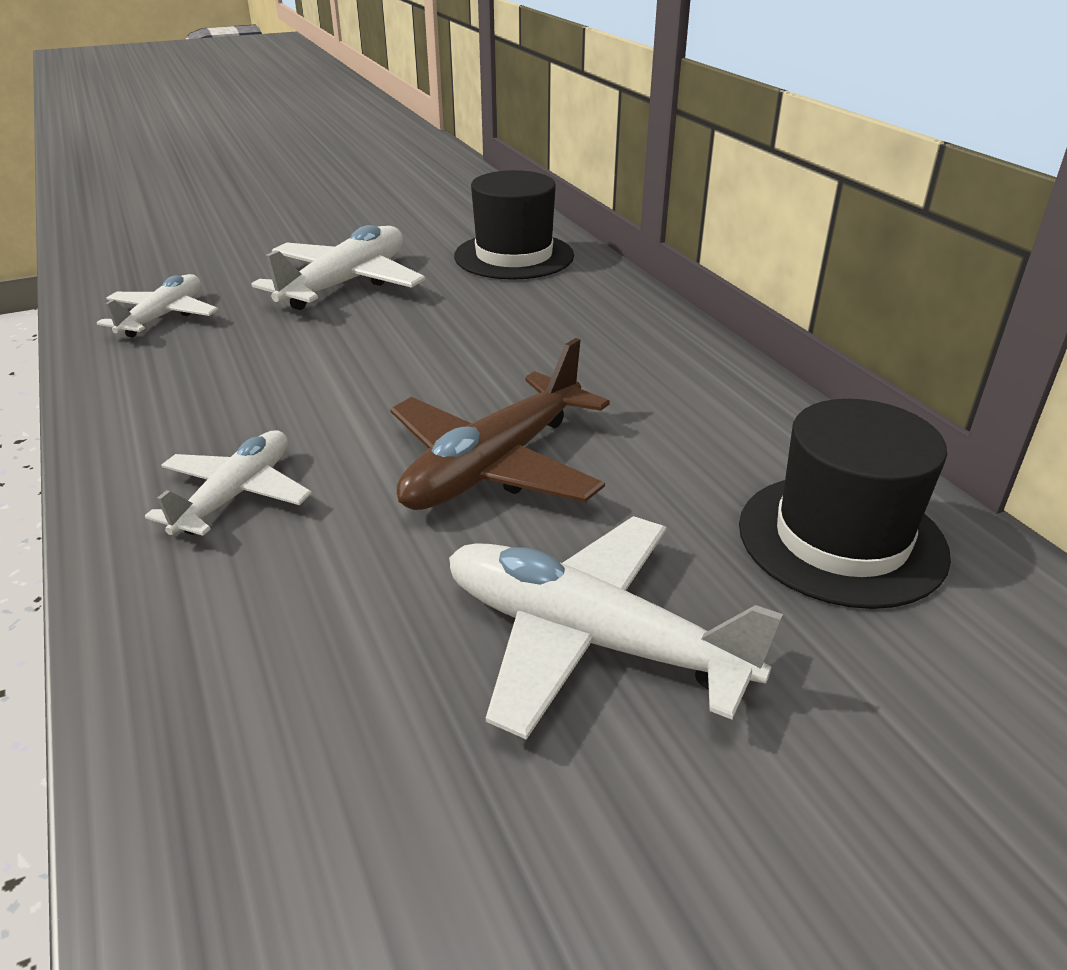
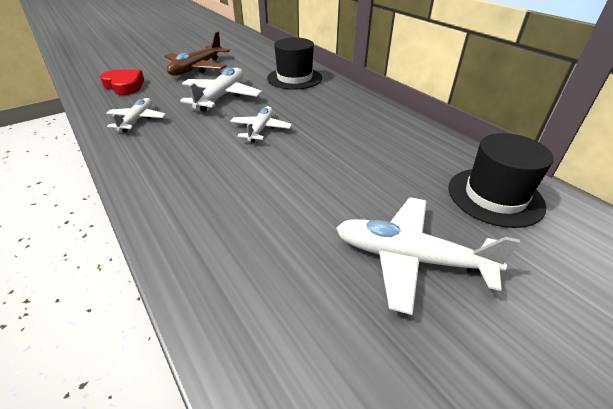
camera: 10 degrees left, 5 degrees up
(165, 248) = (125, 86): none -> red heart
(237, 494) = (211, 207): white plane -> white plane (261, 129)
(494, 466) = (329, 179): brown plane -> brown plane (196, 68)

